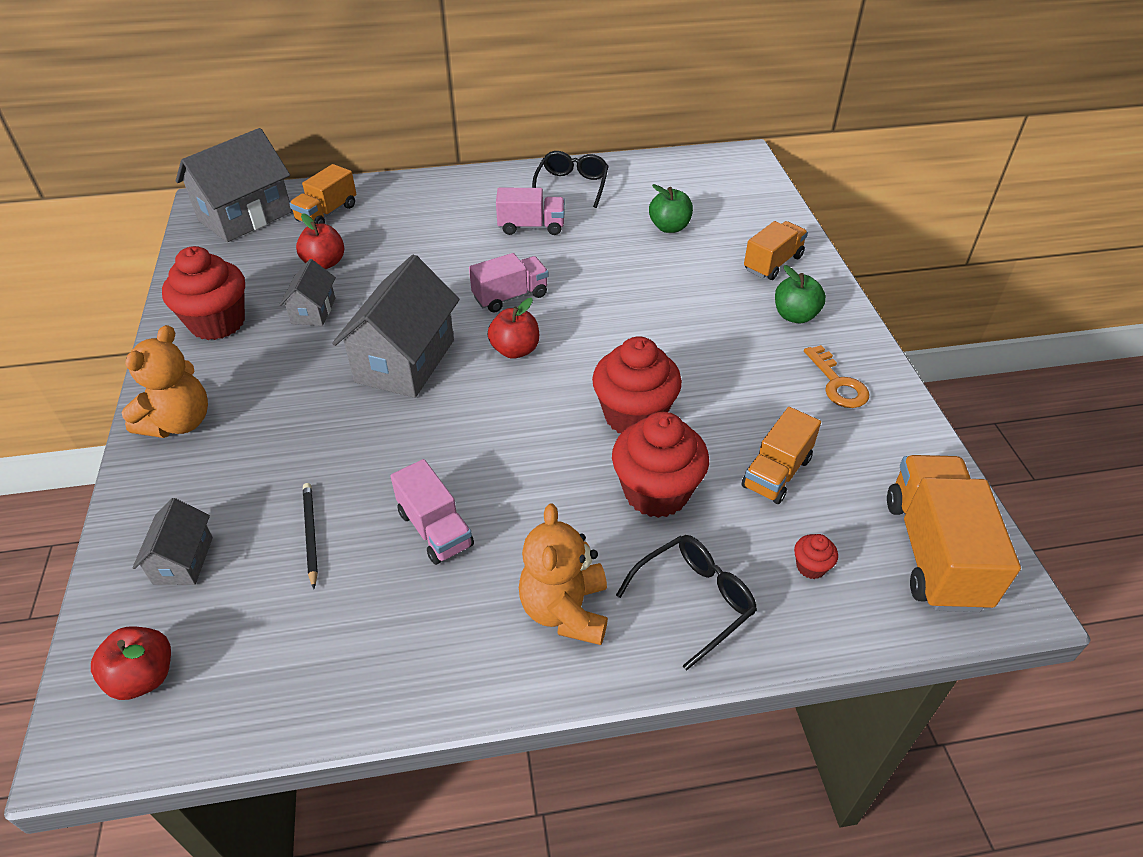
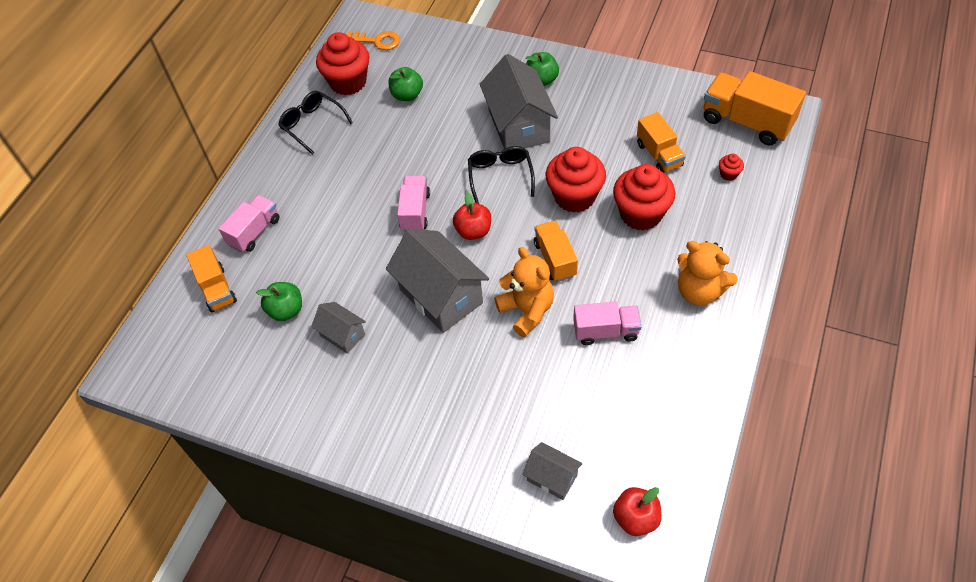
camera: 55 degrees left, 10 degrees up
(179, 422) = (412, 453): orange teddy bear -> orange teddy bear (527, 310)
(217, 323) = (309, 402): red cupcake -> red cupcake (348, 82)
(245, 216) = (171, 348): grey house -> grey house (519, 126)
(310, 534) = (571, 399): black pencil -> none
(324, 263) = (286, 310): red apple -> green apple
(531, 227) = (344, 168): pink truck -> pink truck (254, 232)
(693, 601) = (723, 233): black glasses -> black glasses (500, 176)
(773, 263) = (485, 64): orange truck -> orange truck (555, 259)
(837, 383) = (610, 93): orange key -> orange key (377, 41)

